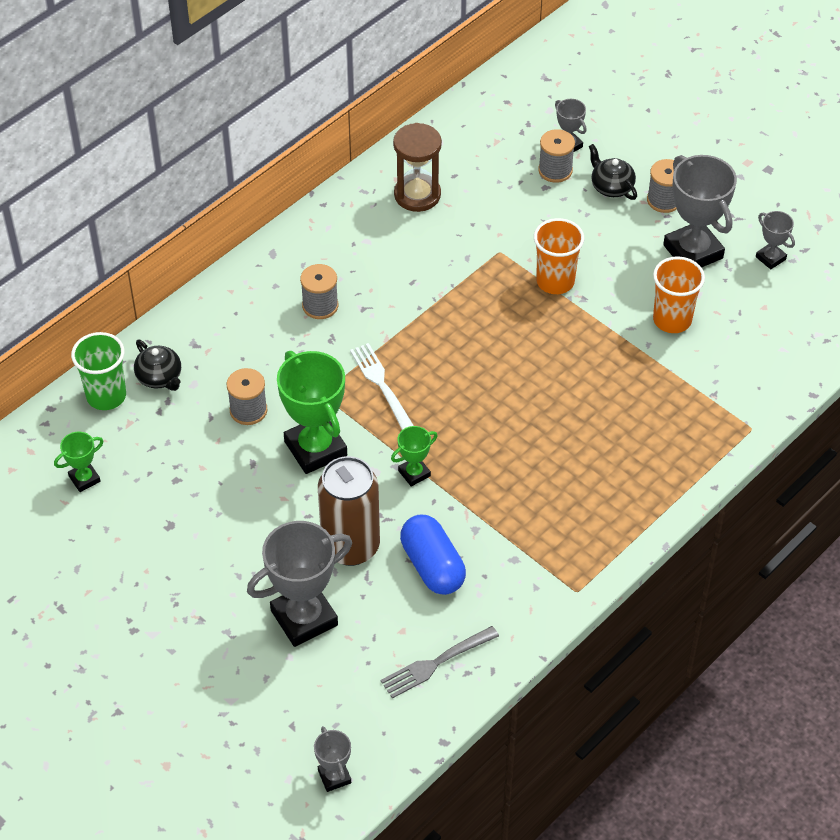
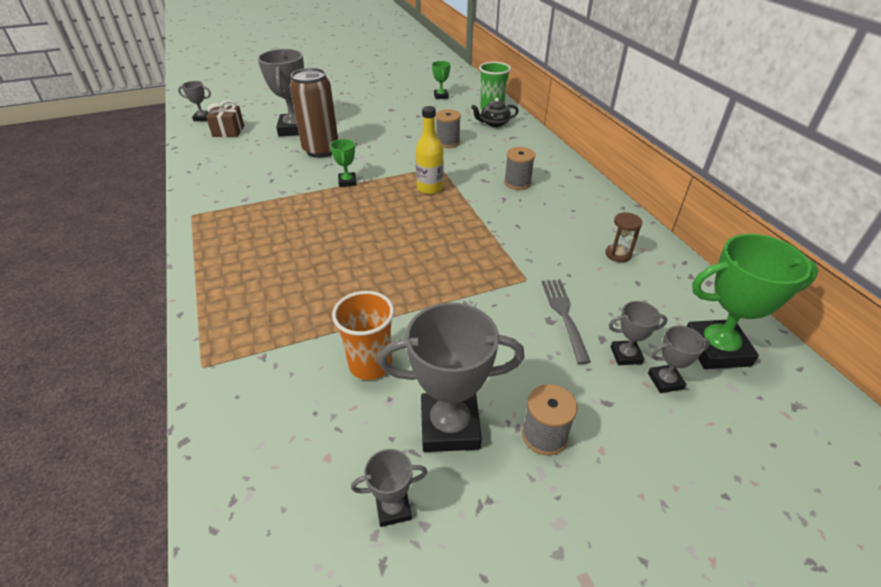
camera: 115 degrees right, 10 degrees down
(315, 448) = (399, 155): green trophy -> green trophy (716, 349)
(357, 704) = (228, 131): none -> brown gift
(381, 384) = (430, 188): white fork -> yellow bottle
(417, 195) = (618, 254): brown hourglass -> brown hourglass, size x0.58
(432, 566) = (276, 171): blue capsule -> none
(436, 663) = (218, 156): grey fork -> grey fork (564, 315)
(555, 170) = (625, 355): grey spool -> grey trophy
(555, 281) = (471, 301): orange cup -> none
(611, 187) = (585, 393): black teapot -> none

